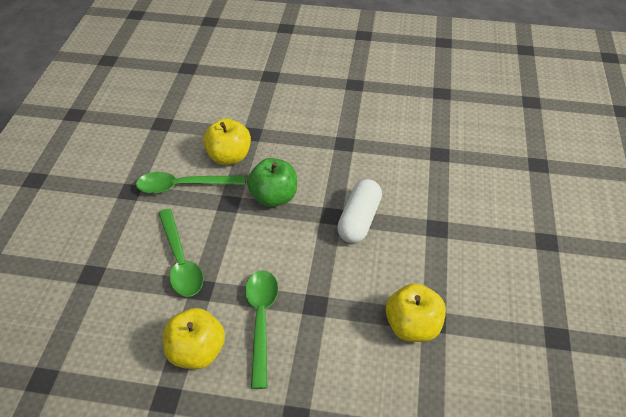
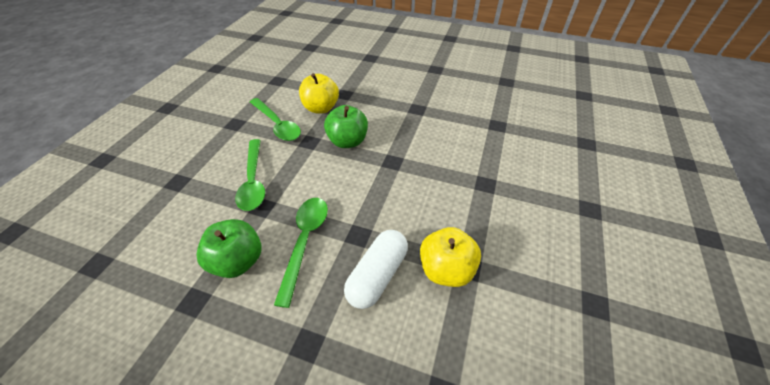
camera: 10 degrees right, 0 degrees up
(183, 186) = (277, 125): green spoon -> green spoon turned 135 degrees counterclockwise
(197, 351) = (238, 261): yellow apple -> green apple
(359, 220) = (416, 168): white capsule -> white capsule (377, 275)

